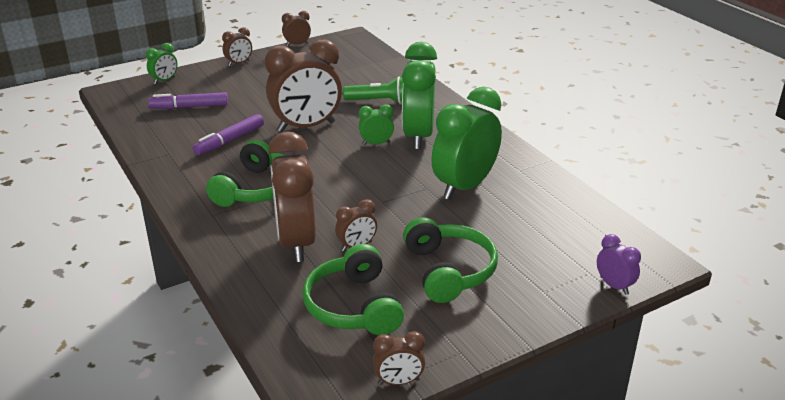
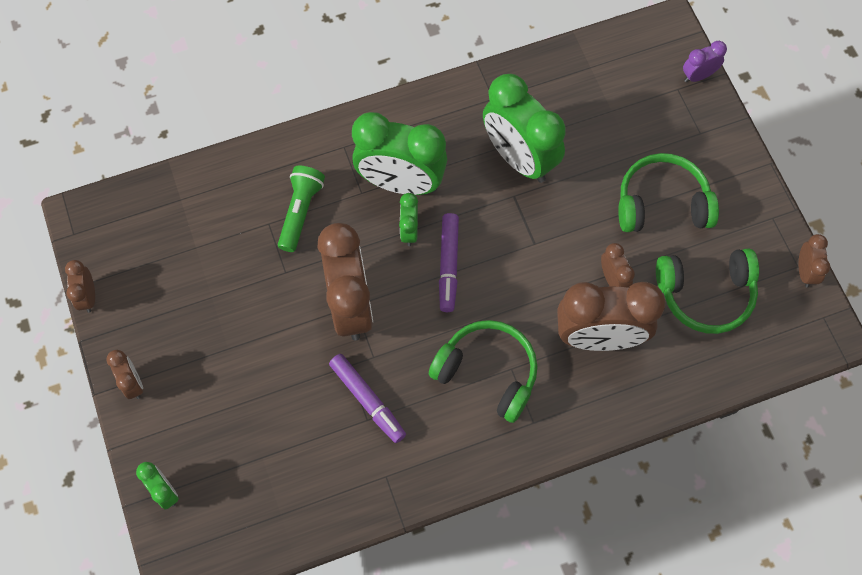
camera: 80 degrees left, 35 degrees up
(189, 107) = (260, 453): purple marker -> purple marker (448, 265)

